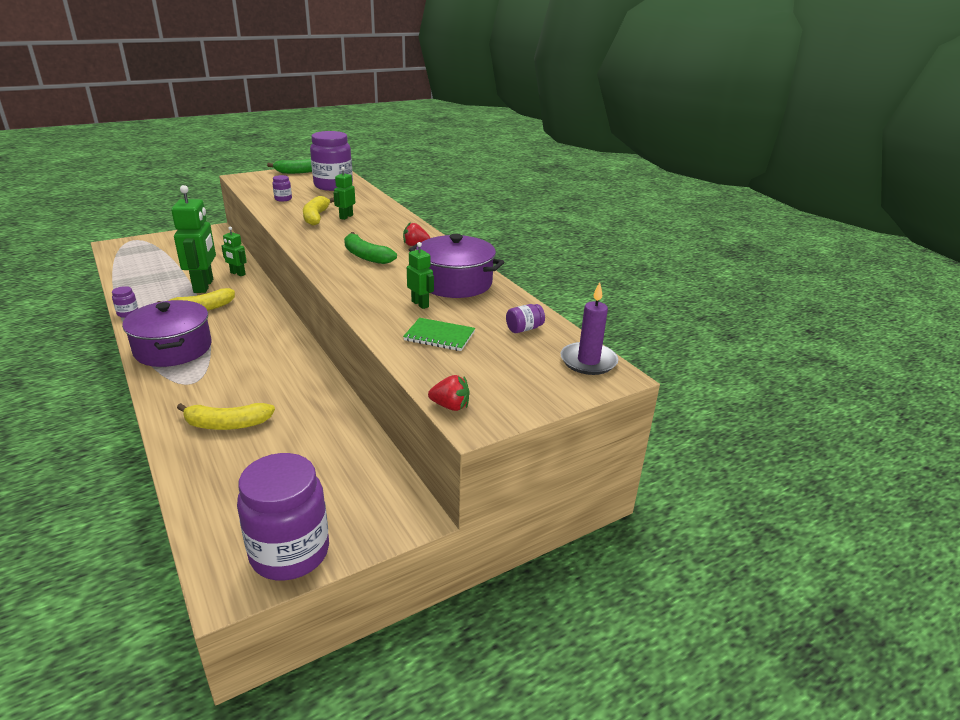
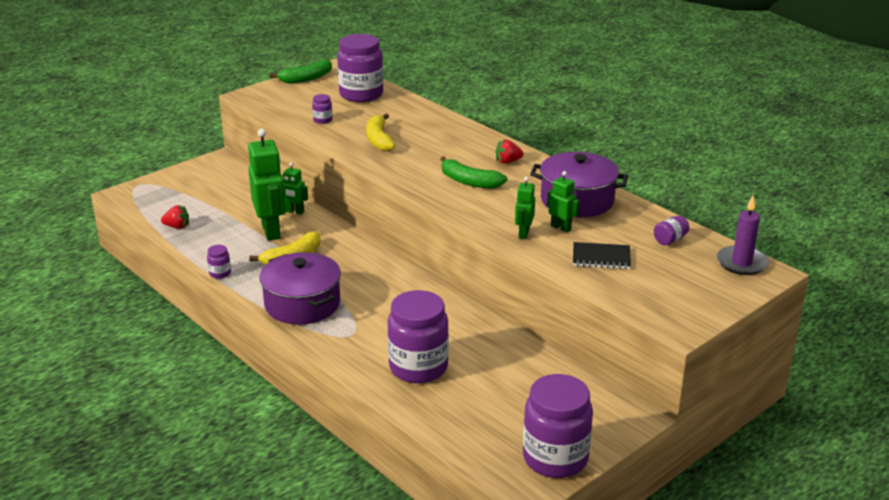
camera: 10 degrees left, 0 degrees up
(227, 424) = (418, 367): yellow banana -> purple jar
(346, 217) = (410, 135): green robot -> green robot (523, 233)
(439, 336) = (601, 257): green notebook -> black notebook
(450, 406) = (653, 318): red strawberry -> red strawberry (177, 227)

